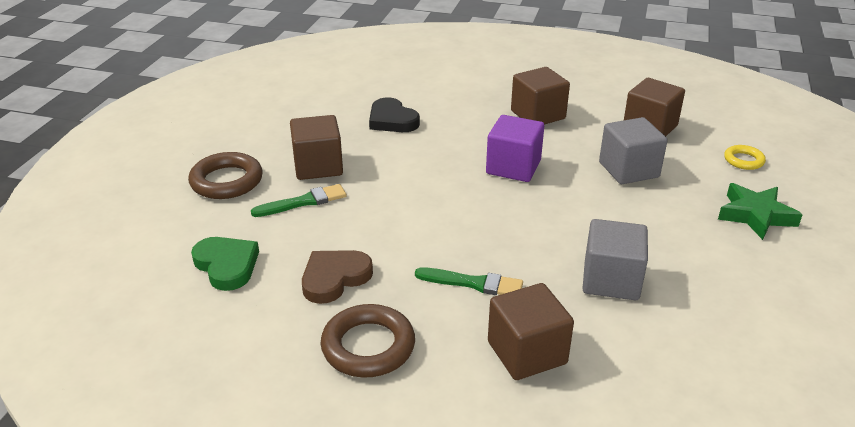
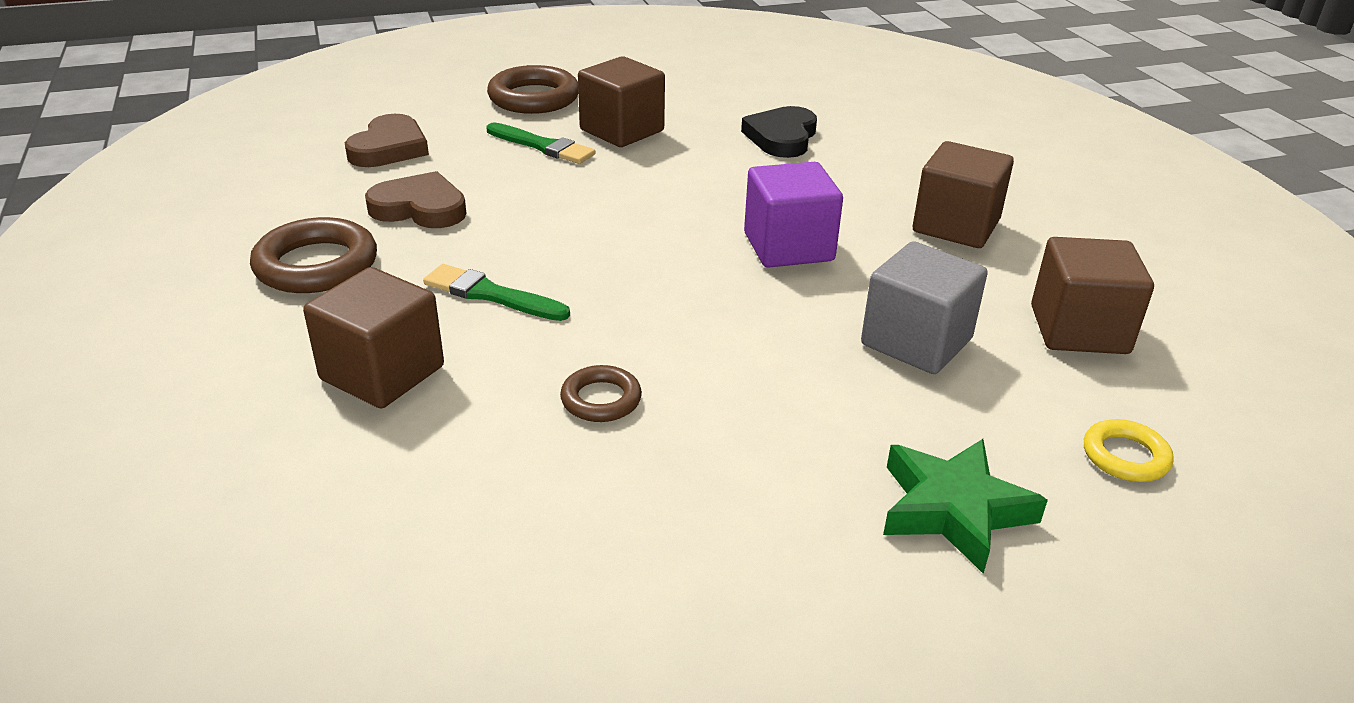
camera: 55 degrees right, 0 degrees up
(227, 265) = (389, 148): green heart -> brown heart
(473, 283) = (491, 295): green brush -> green brush turned 135 degrees clockwise
(611, 280) = (601, 399): grey cube -> brown ring

